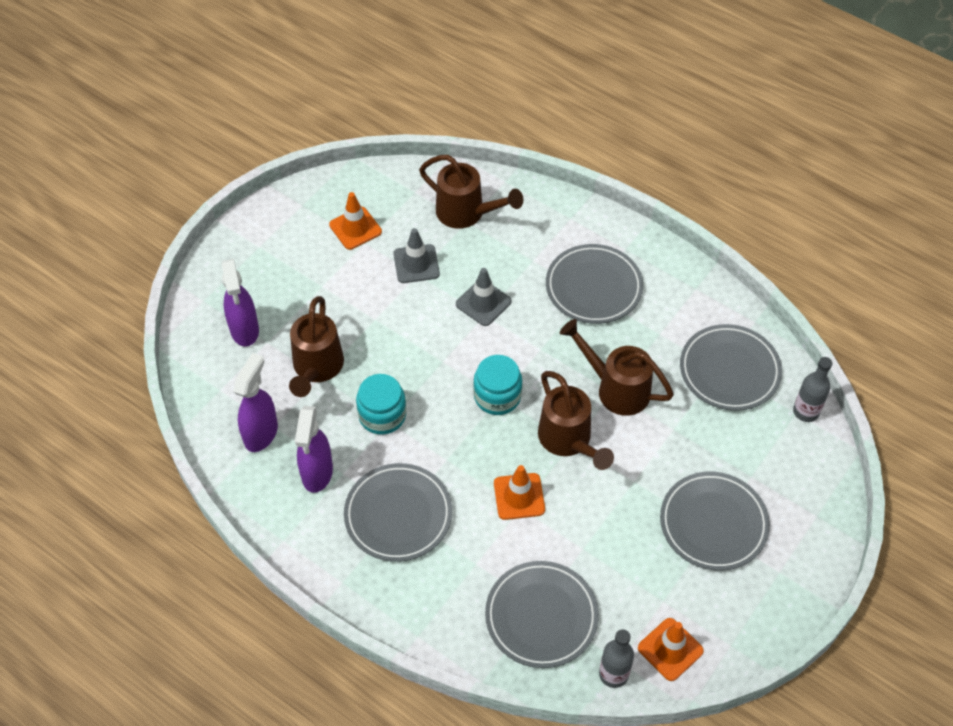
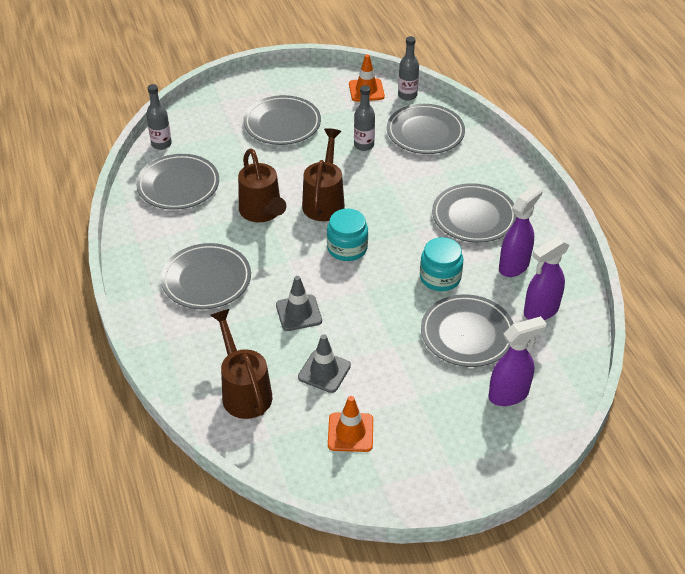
camera: 145 degrees left, 10 degrees down
(244, 330) = (509, 394): purple spray bottle -> purple spray bottle turned 45 degrees clockwise
(317, 368) = (467, 334): brown watering can -> grey plate
(519, 496) = (385, 189): orange traffic cone -> none
(595, 548) = (364, 145): none -> grey bottle

